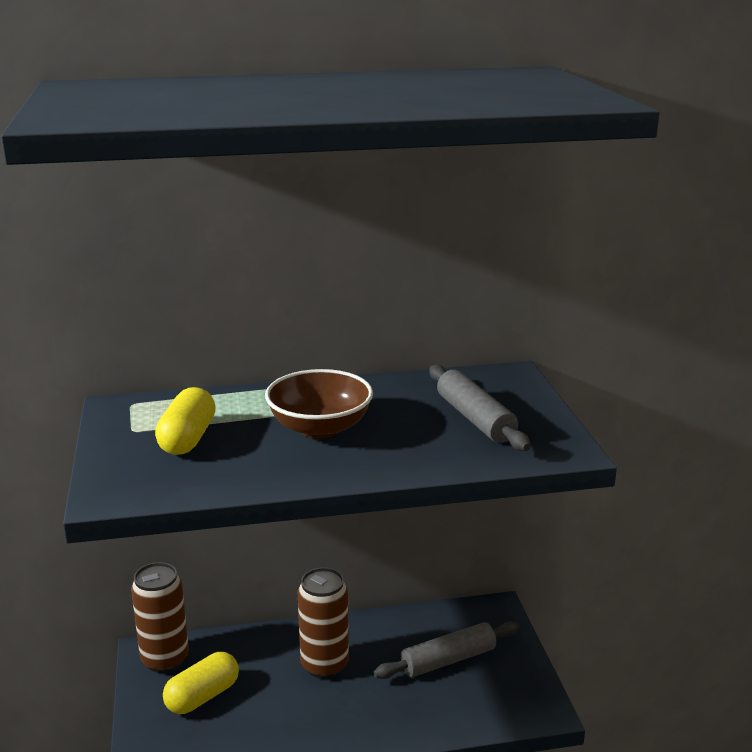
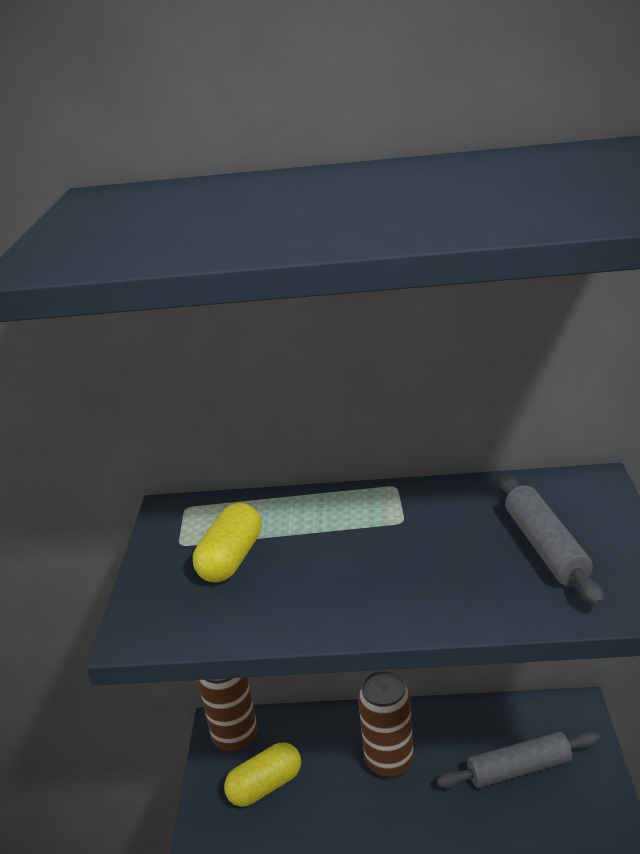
camera: 15 degrees right, 5 degrees up
(320, 428) = (370, 551): brown bowl -> none

